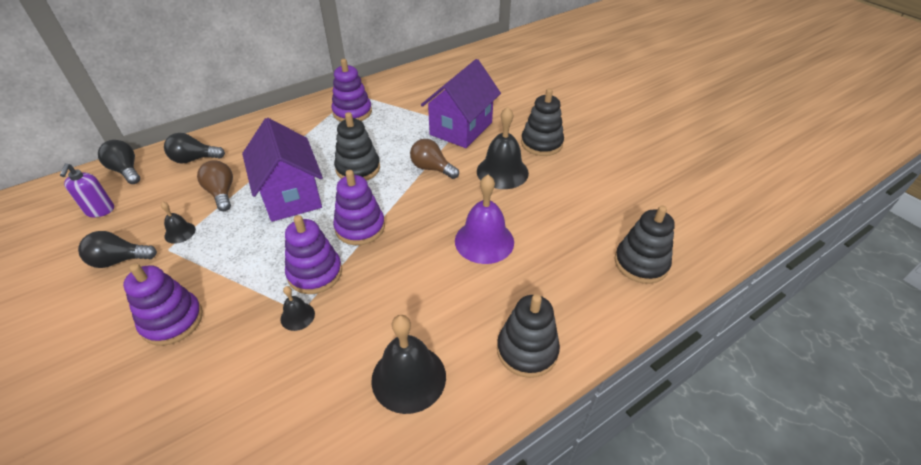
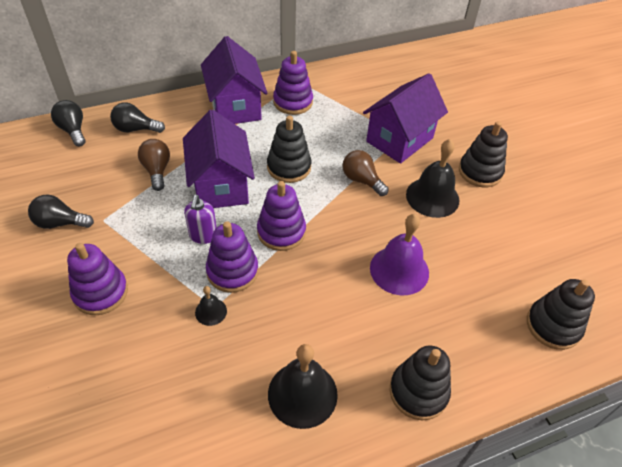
camera: 10 degrees right, 5 degrees up
(100, 211) = (47, 169): purple soap dispenser -> purple soap dispenser (203, 236)
(180, 232) = (115, 205): black bell -> none
(295, 124) = (235, 106): none -> purple house

